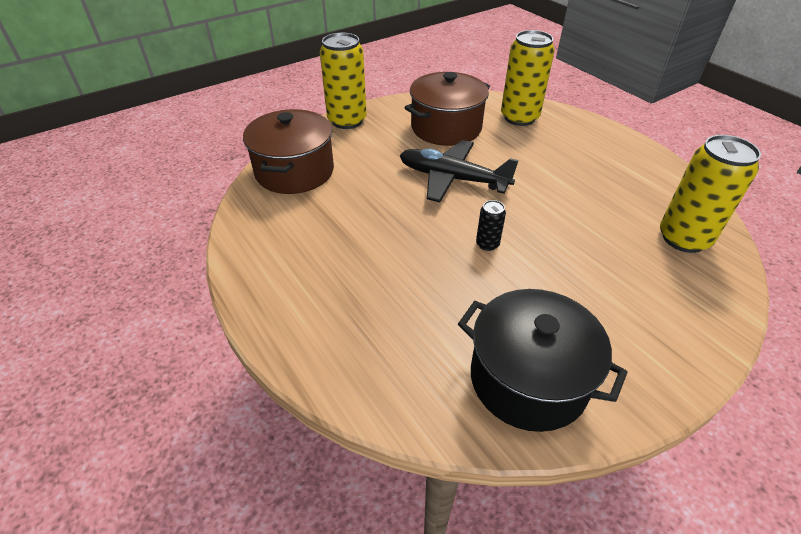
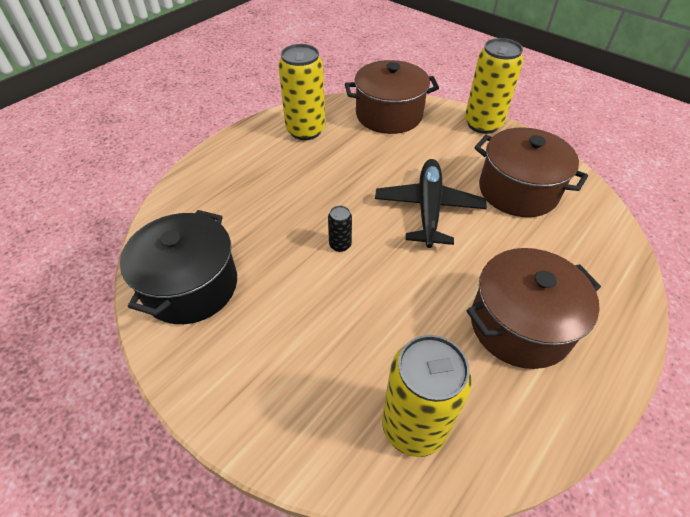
camera: 75 degrees right, 5 degrees up
(519, 118) = (586, 249): yellow can -> yellow can (305, 130)
(589, 166) = (520, 325): none -> brown pot

